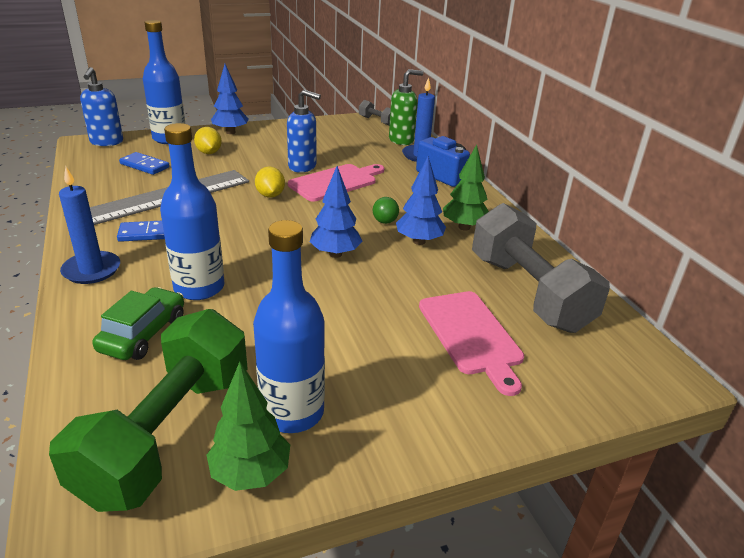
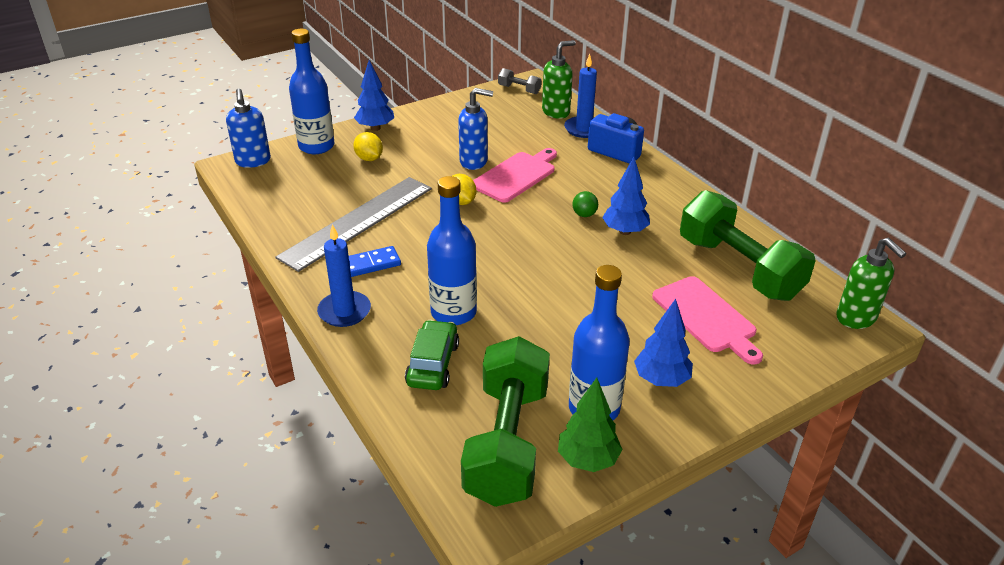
camera: 10 degrees left, 5 degrees up
(145, 165) = (314, 185): blue domino -> none
(335, 254) = (556, 257): blue tree -> blue tree (661, 379)
(464, 227) = (659, 209): green tree -> none
(528, 292) = (739, 268): grey dumbbell -> green dumbbell
(652, 365) = (856, 318): none -> green soap dispenser

